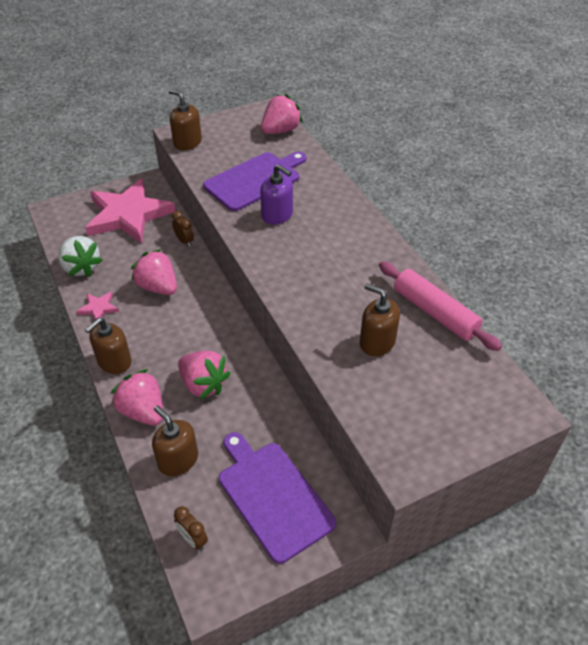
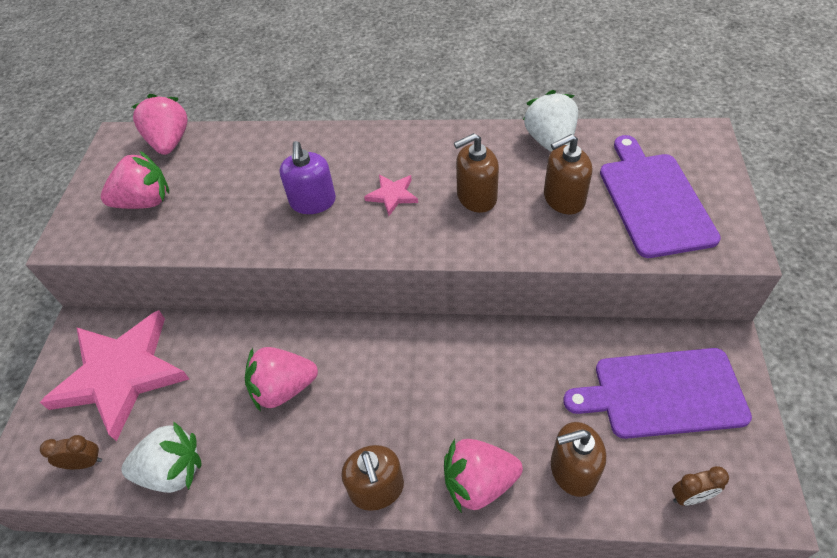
camera: 55 degrees left, 5 degrees up
(98, 308) = (268, 475): pink star -> pink star (392, 195)
(184, 241) = (226, 329): brown clock -> brown clock (85, 463)
(187, 142) = (97, 236): brown soap dispenser -> brown soap dispenser (476, 197)
(203, 384) = (474, 399): pink strawberry -> pink strawberry (145, 202)
(255, 180) = (234, 198): purple cutting board -> purple cutting board (653, 200)
(277, 215) = (313, 202): purple soap dispenser -> purple soap dispenser turned 105 degrees clockwise
(434, 313) = (550, 141): pink rolling pin -> white strawberry

